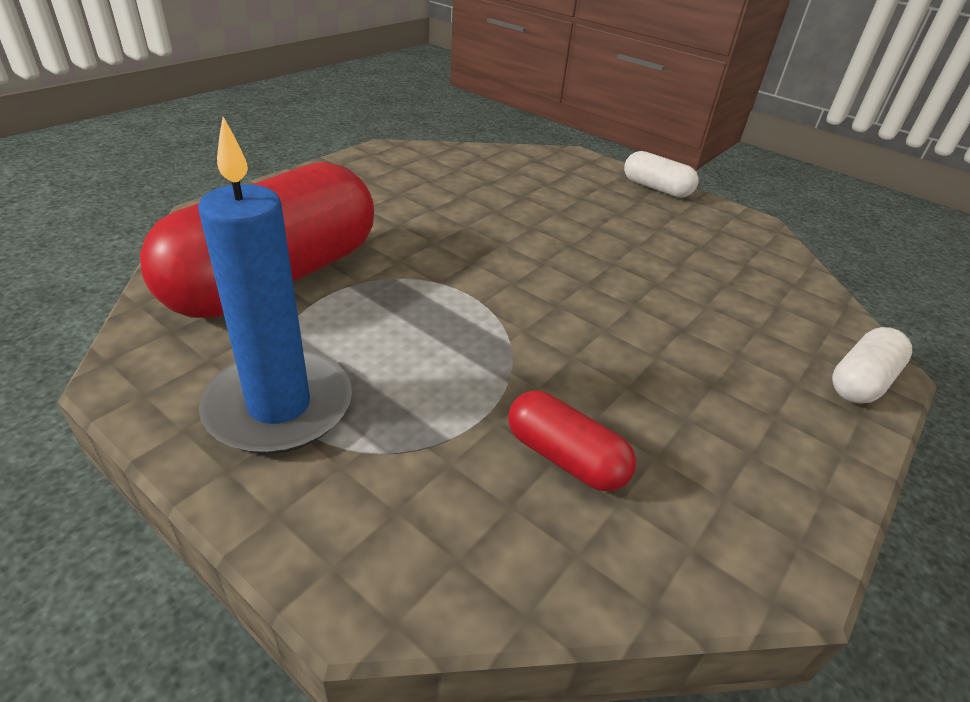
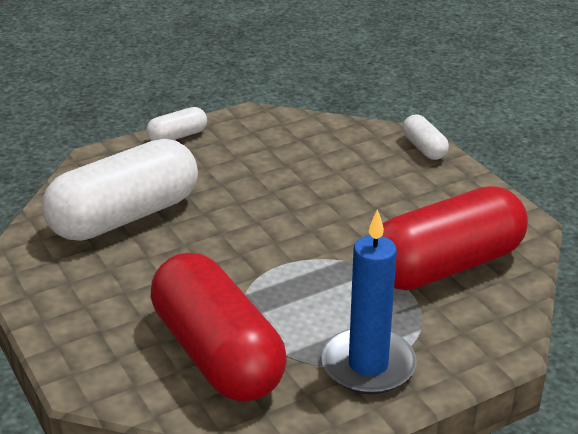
camera: 65 degrees left, 5 degrees down
(490, 186) = (125, 216): none -> white capsule
(565, 457) = (446, 266): red capsule -> red capsule, size x2.28

